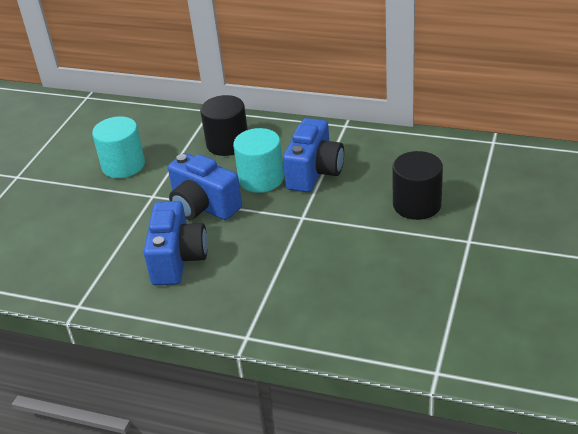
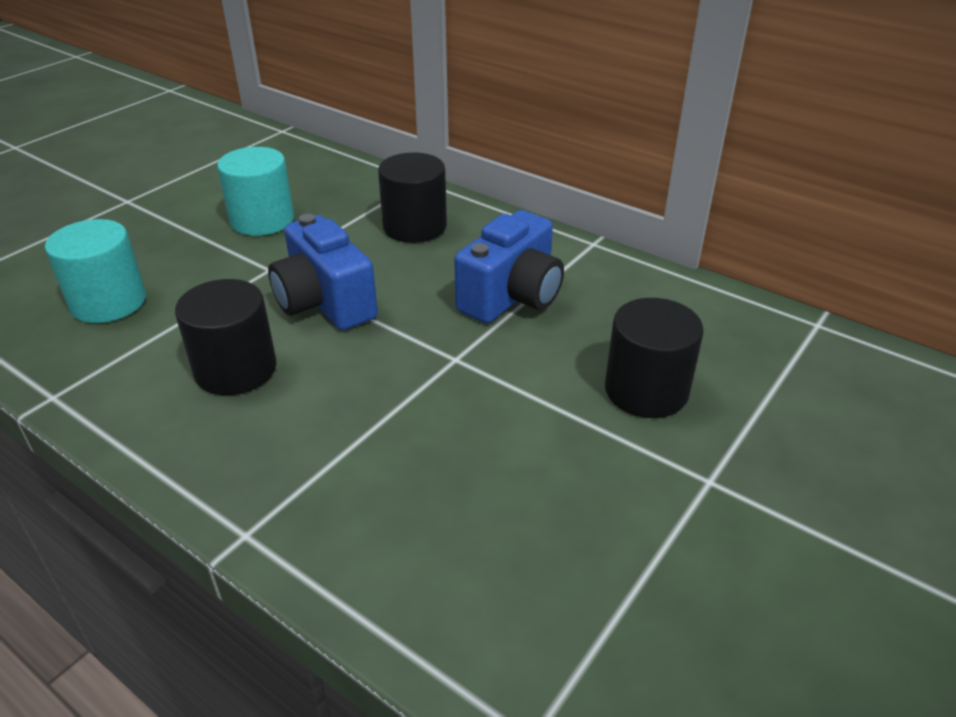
camera: 15 degrees right, 0 degrees up
(178, 259) = (235, 369): blue camera -> black cylinder
(261, 179) = (430, 286): turquoise cylinder -> turquoise cylinder (108, 302)

